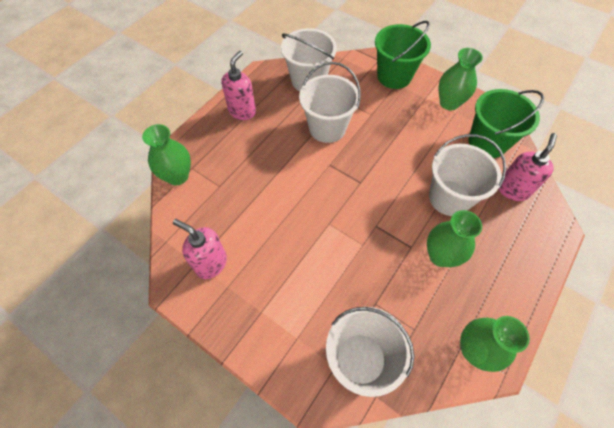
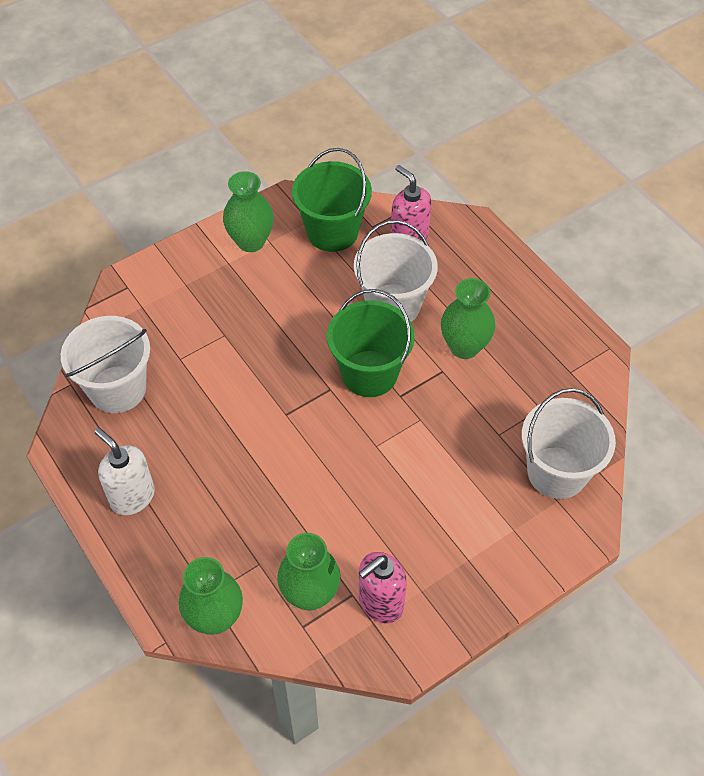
camera: 70 degrees left, 5 degrees down
(242, 111) = (132, 497): pink soap dispenser -> white soap dispenser
(327, 128) = (221, 395): white bucket -> none
(394, 76) = (170, 281): green bucket -> green bucket (369, 373)
(474, 350) = (579, 363): green vase -> green vase (310, 594)

